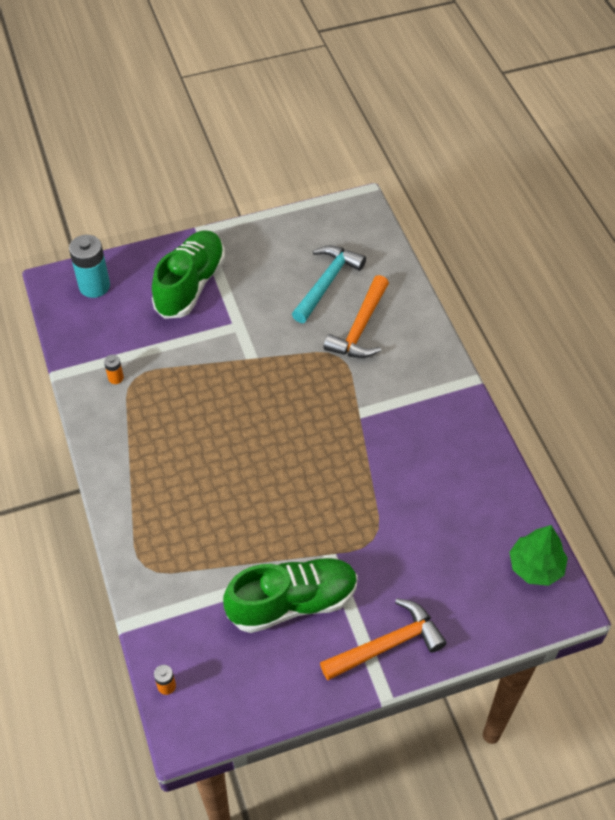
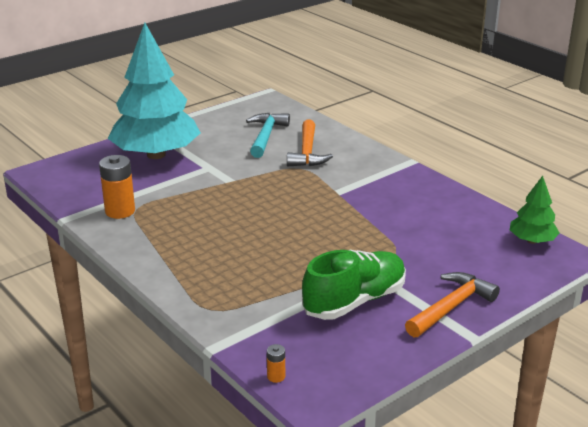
camera: 20 degrees left, 25 degrees down
(94, 286) = (73, 168): turquoise battery -> none
(116, 378) = (120, 211): orange battery -> orange battery, size x2.13
(190, 285) = (156, 155): green shoe -> turquoise tree

